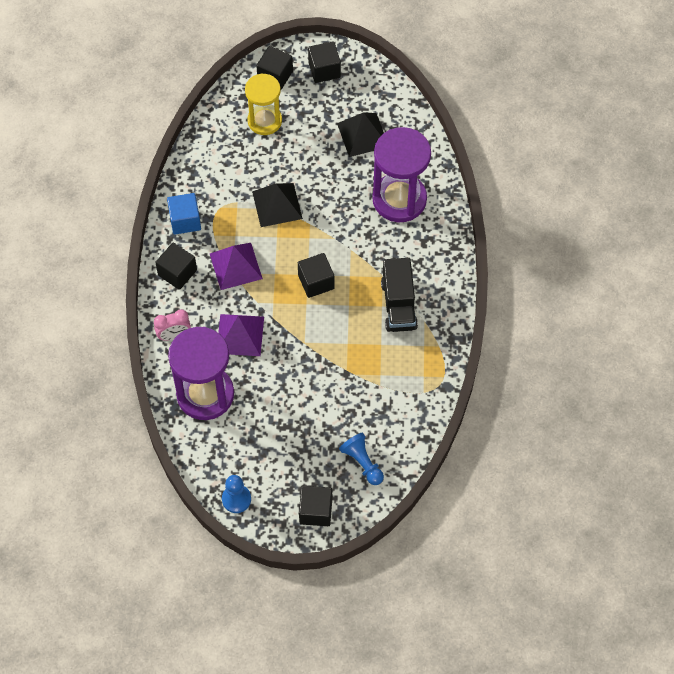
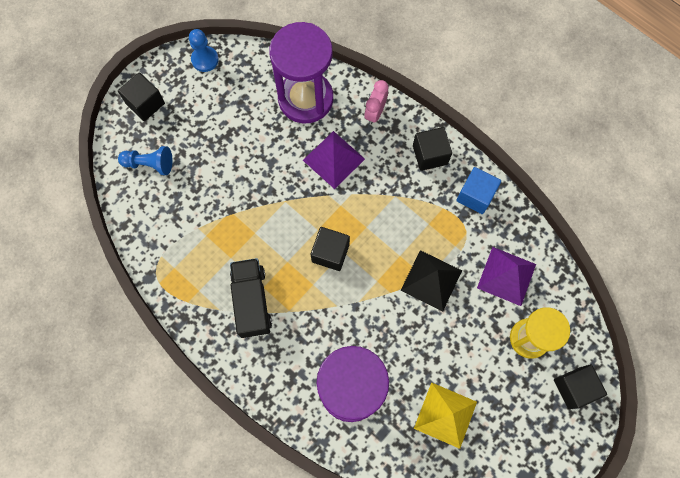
camera: 130 degrees right, 10 degrees up
(236, 266) = (399, 202): purple pyramid -> purple pyramid (506, 276)
(324, 70) = (547, 440): black cube -> none
(363, 135) = (445, 415): black pyramid -> yellow pyramid
(398, 305) = (252, 301): black truck -> black truck turned 45 degrees clockwise

